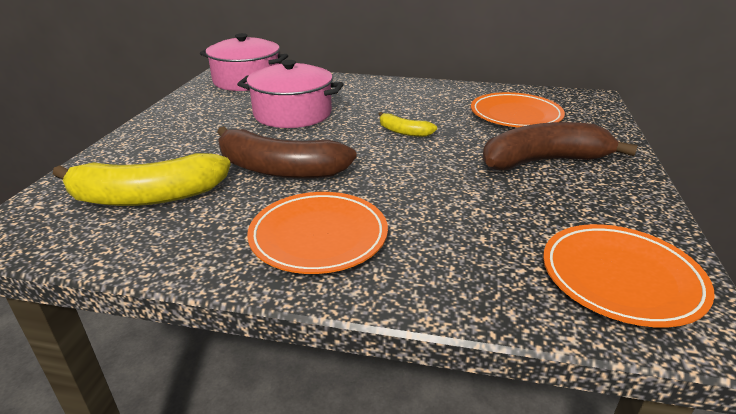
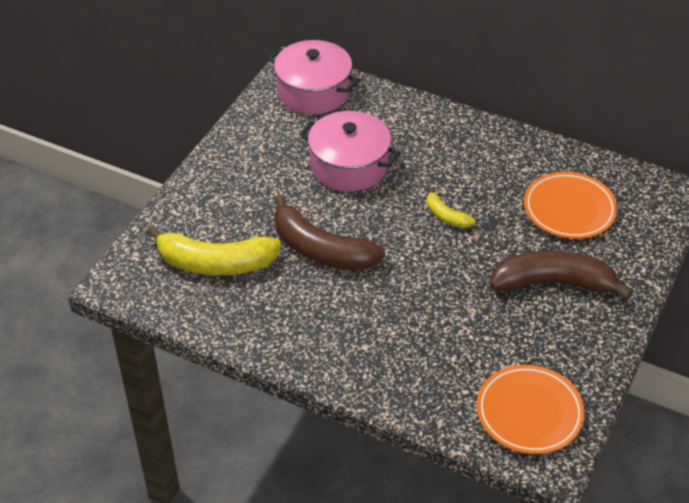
camera: 15 degrees right, 15 degrees up
(318, 237) = (335, 332): orange plate -> none

